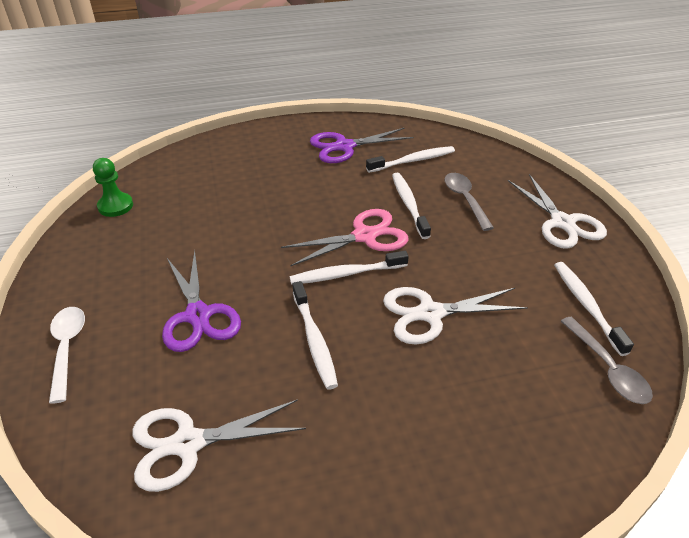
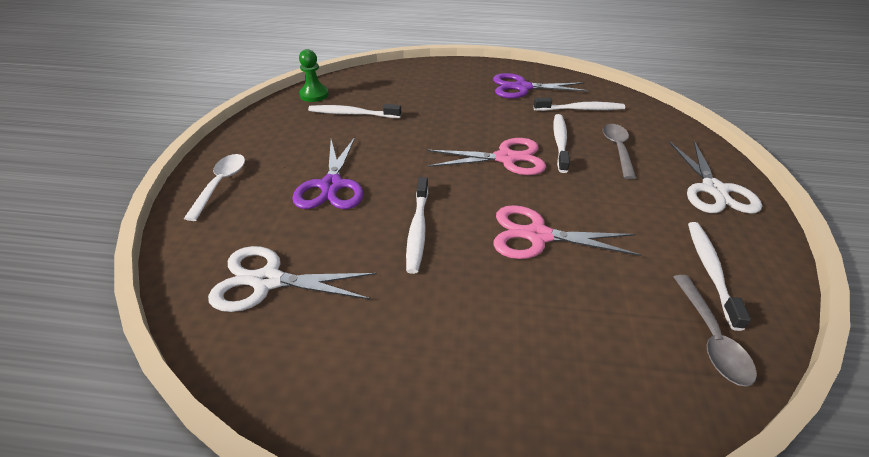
camera: 20 degrees right, 0 degrees up
(346, 274) = (473, 184): white toothbrush -> white toothbrush (352, 114)
(430, 314) = (537, 236): white scissors -> pink scissors

